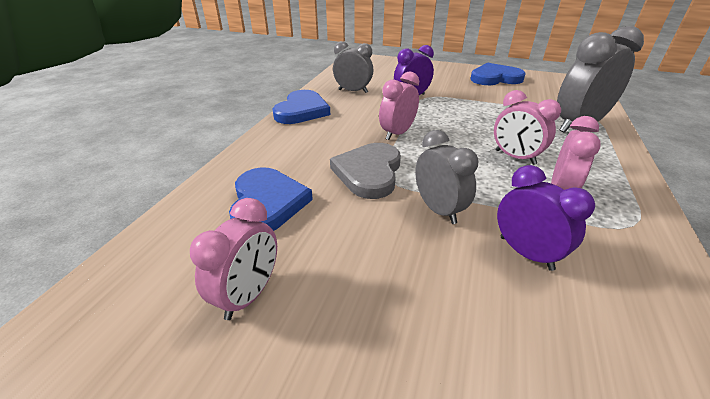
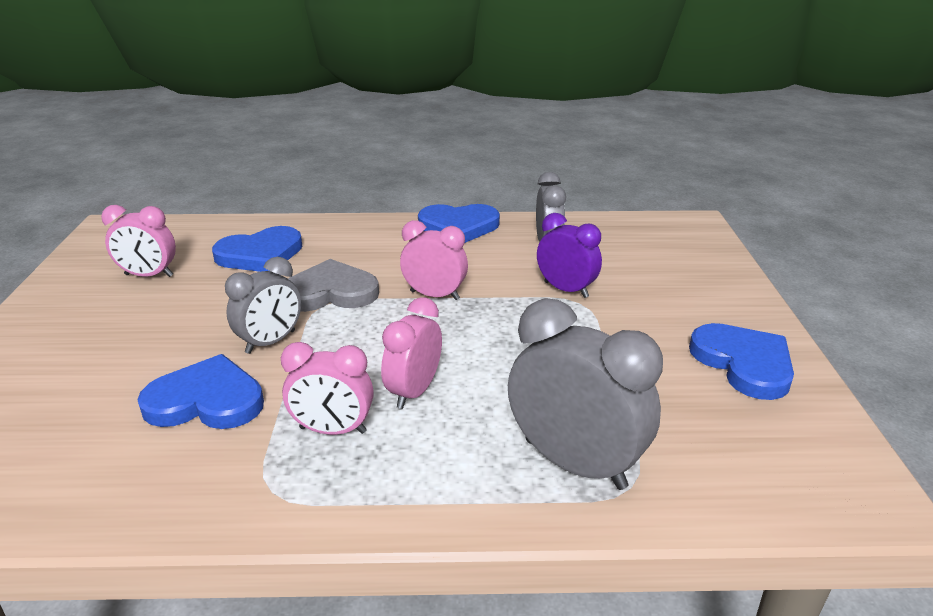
camera: 70 degrees right, 5 degrees down
(526, 253) = (206, 400): purple clock -> blue heart

